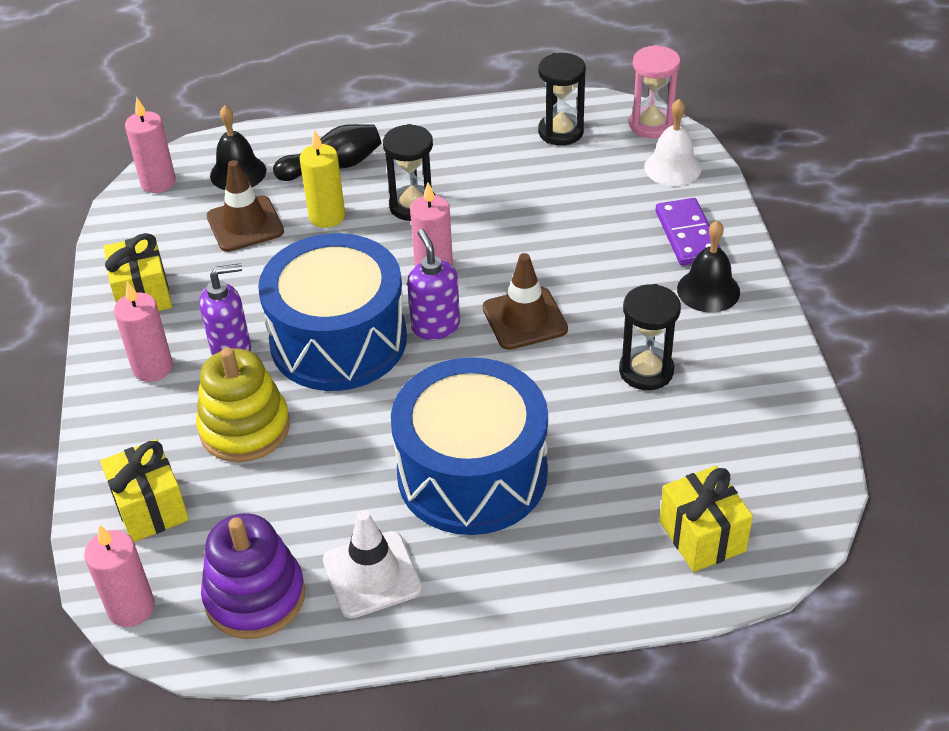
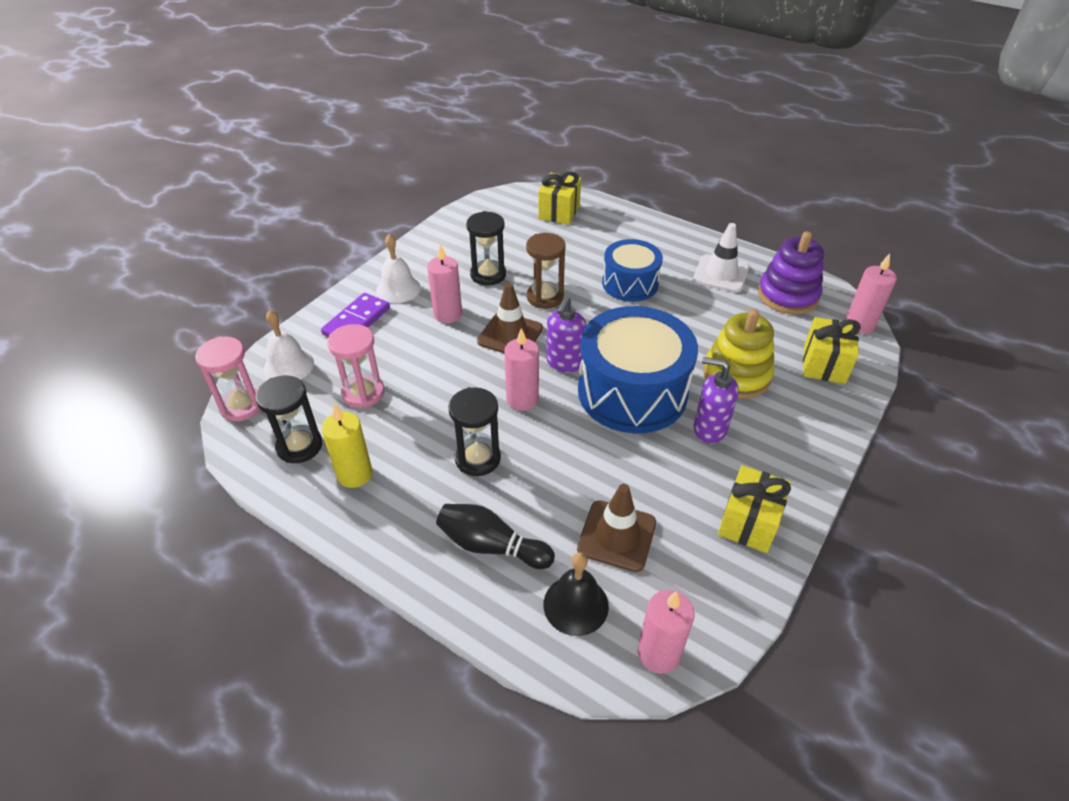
camera: 140 degrees left, 0 degrees up
(152, 368) = (775, 452): pink candle -> pink candle (447, 314)
(327, 216) = (547, 495): yellow candle -> yellow candle (355, 474)
(472, 474) = (630, 283): blue drum -> blue drum, size x0.60
(546, 386) = (545, 297): none -> brown hourglass
(576, 189) = (363, 393): none -> pink hourglass
(708, 290) = (398, 289): black bell -> white bell

